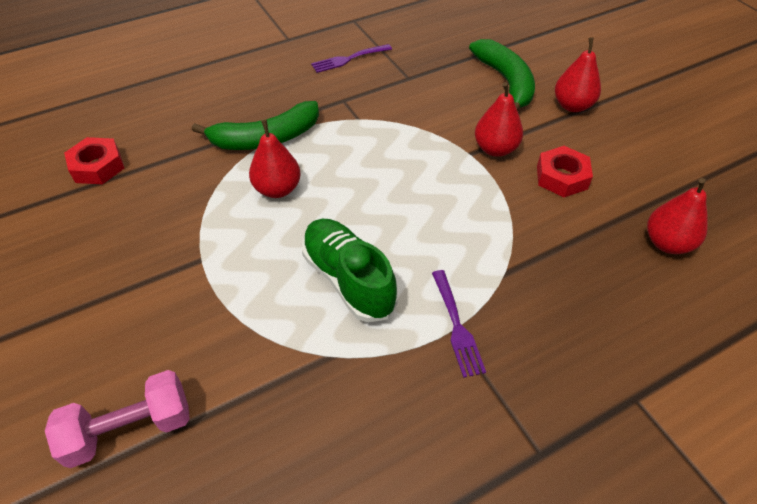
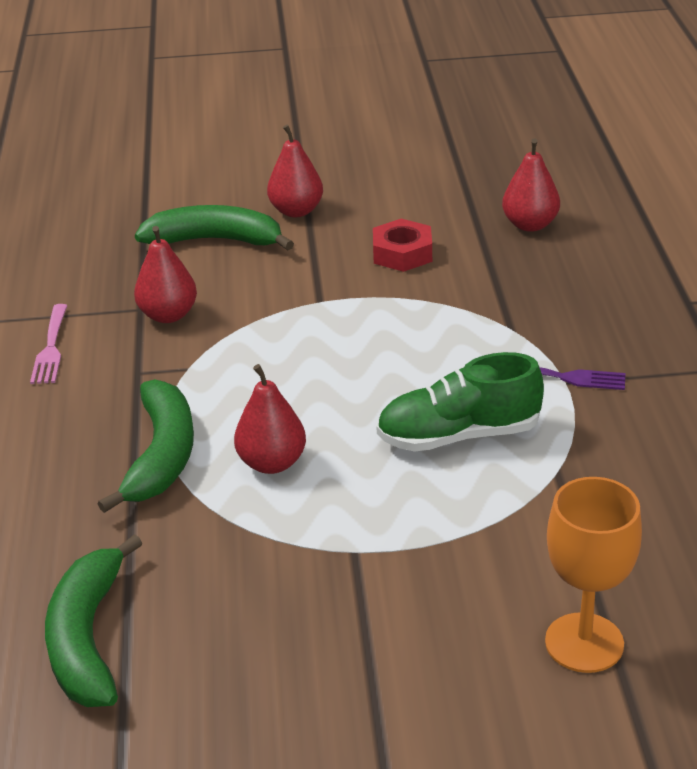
camera: 65 degrees left, 15 degrees down
(97, 166) = (88, 639): red nut -> green banana
(130, 429) = (584, 643): pink dumbbell -> orange goblet
(348, 59) = (51, 348): purple fork -> pink fork
(495, 149) = (326, 282): red pear -> red pear (168, 315)

